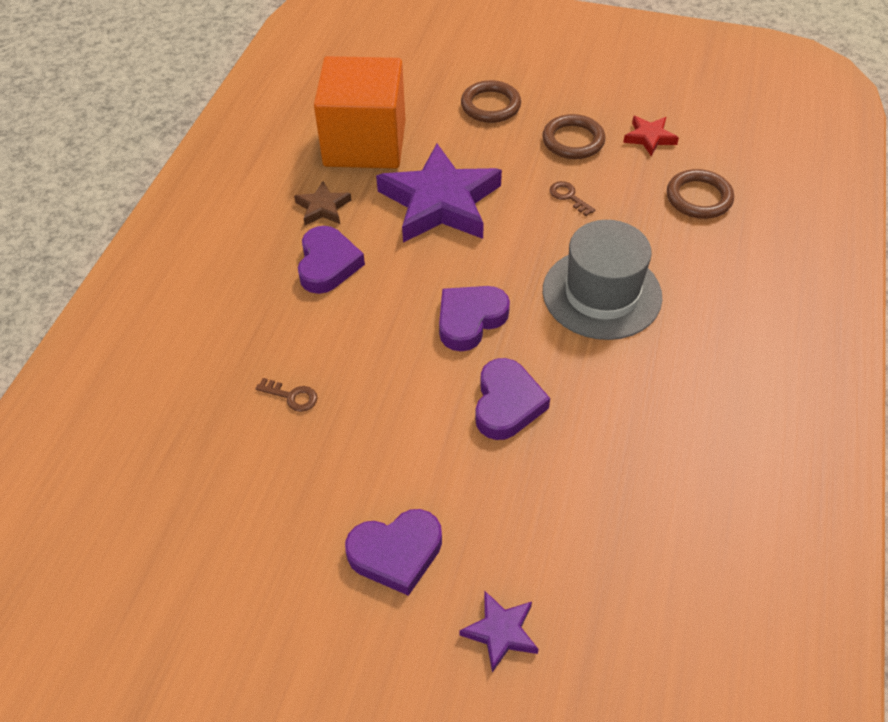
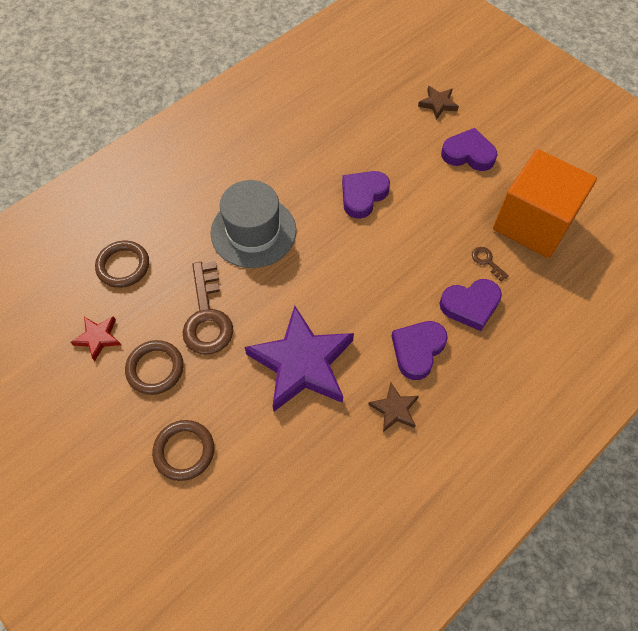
camera: 150 degrees left, 10 degrees up
(365, 143) = (321, 467): orange cube -> orange cube (533, 223)
(470, 320) = (347, 256): purple heart -> purple heart (470, 305)
(501, 632) = (438, 104): purple star -> brown star
(568, 197) = (207, 316): brown key -> brown key, size x2.29

